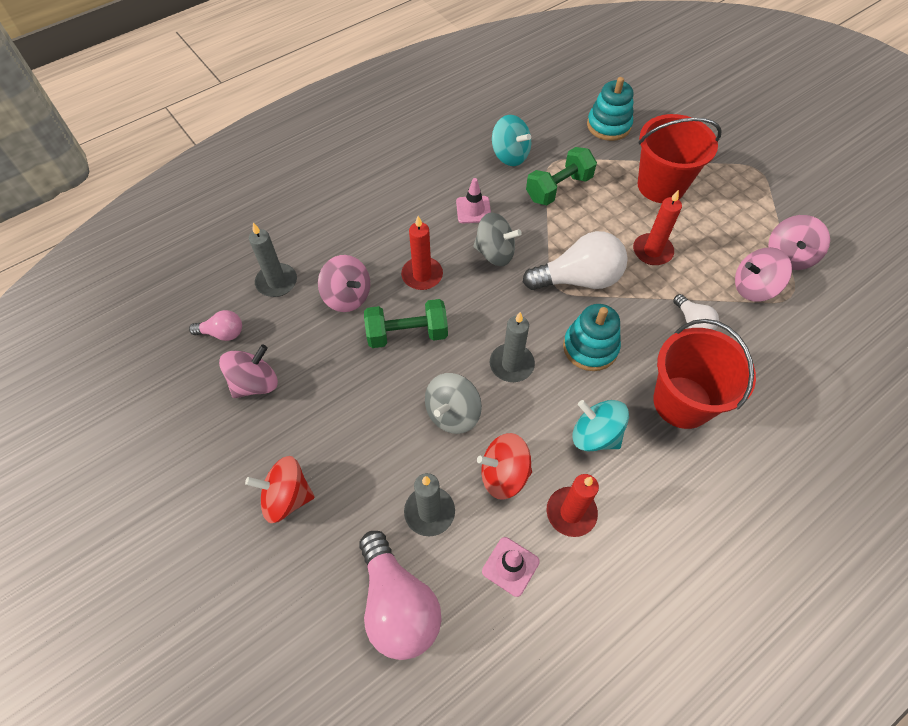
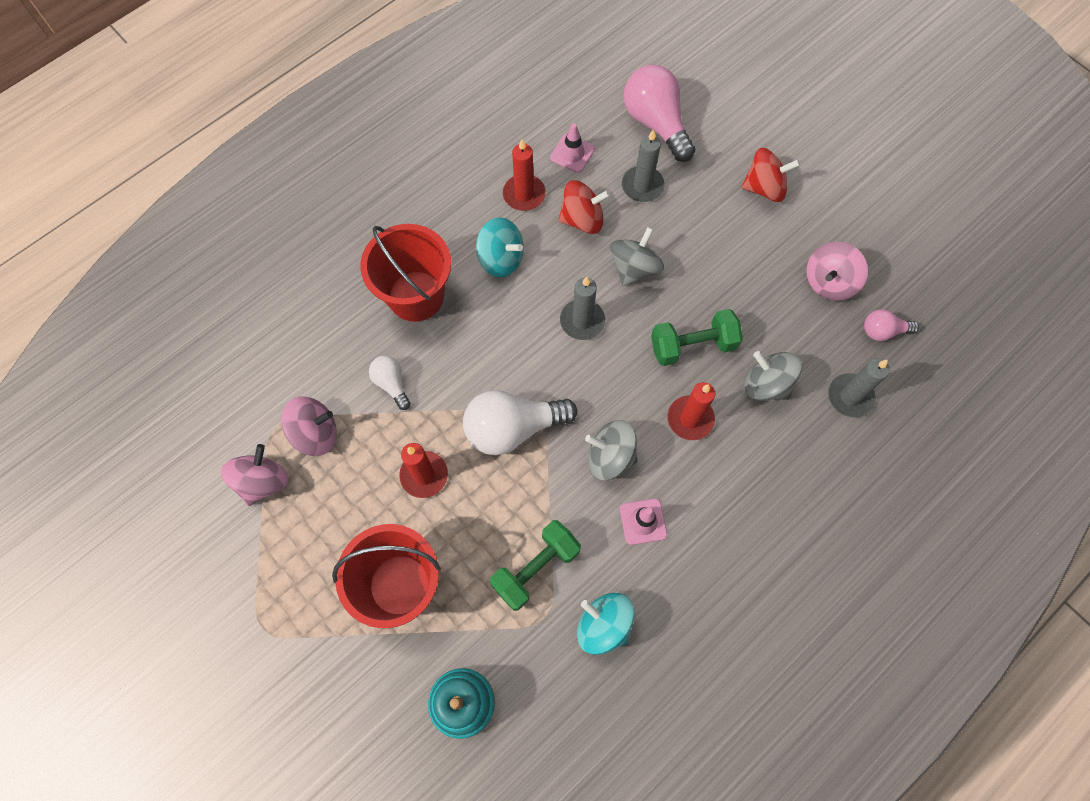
camera: 175 degrees right, 10 degrees up
(347, 296) = (766, 384): pink spinning top -> grey spinning top
(590, 347) = (502, 345): turquoise stacking toy -> none

